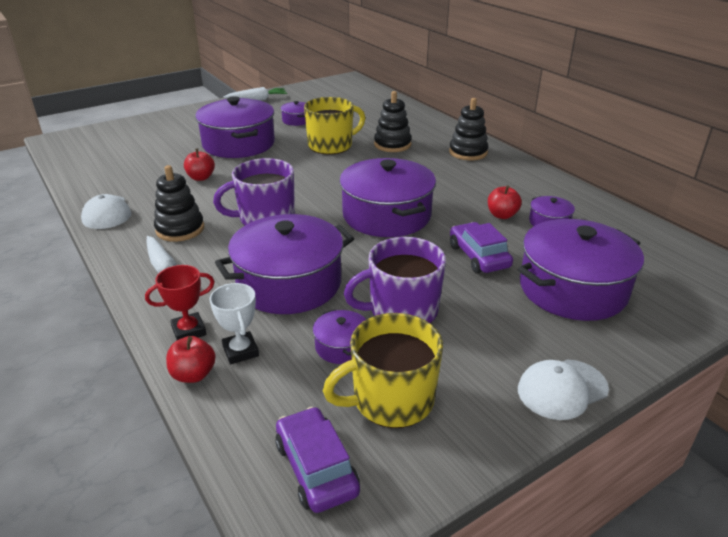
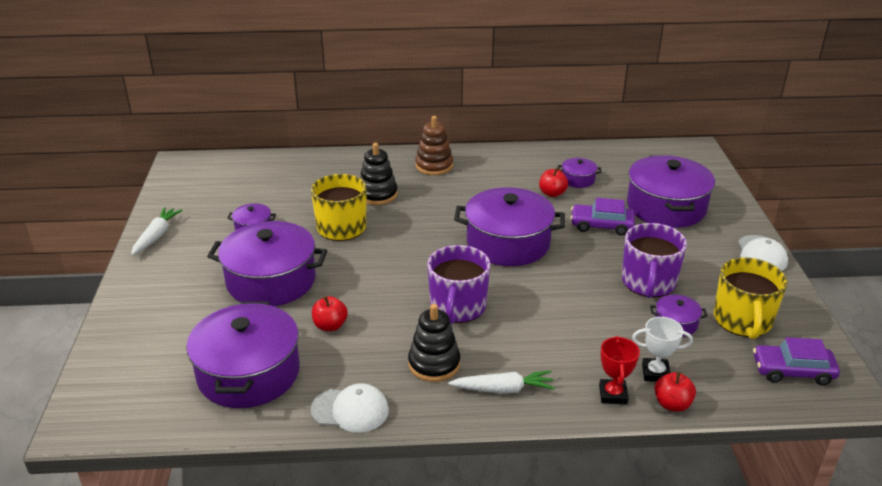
camera: 60 degrees left, 0 degrees up
(289, 283) = (577, 324): purple pot -> purple pot (249, 373)
(468, 152) = (434, 166): black stacking toy -> brown stacking toy

